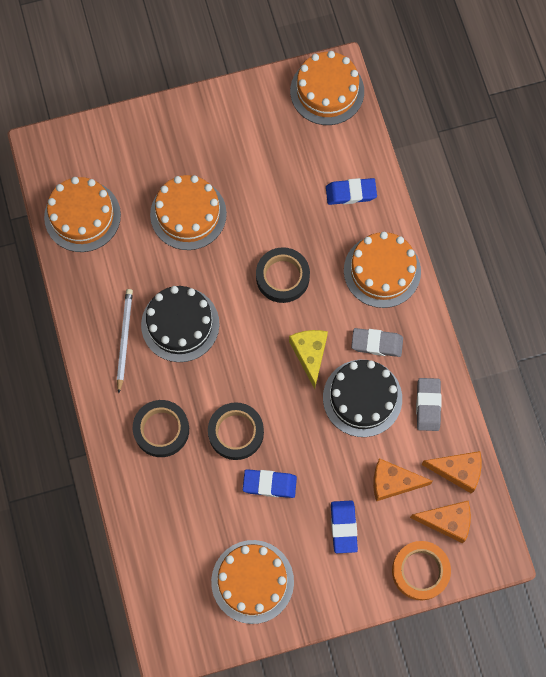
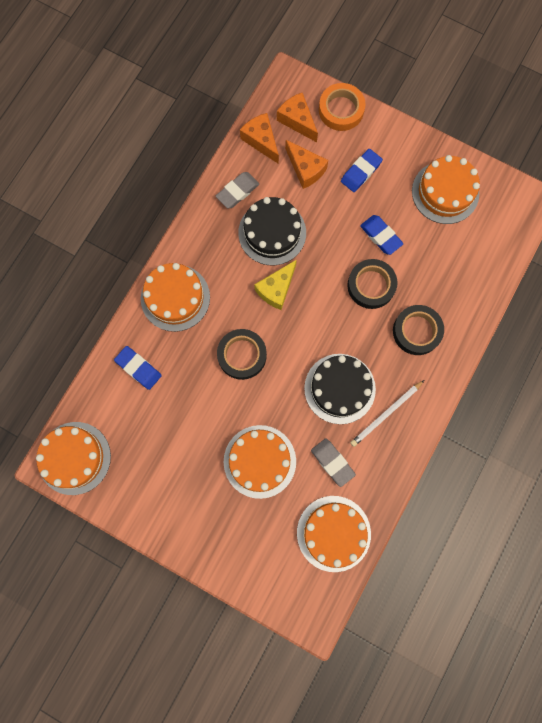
camera: 135 degrees left, 5 degrees up
(377, 343) = (228, 256): grey eraser -> grey eraser (332, 462)

